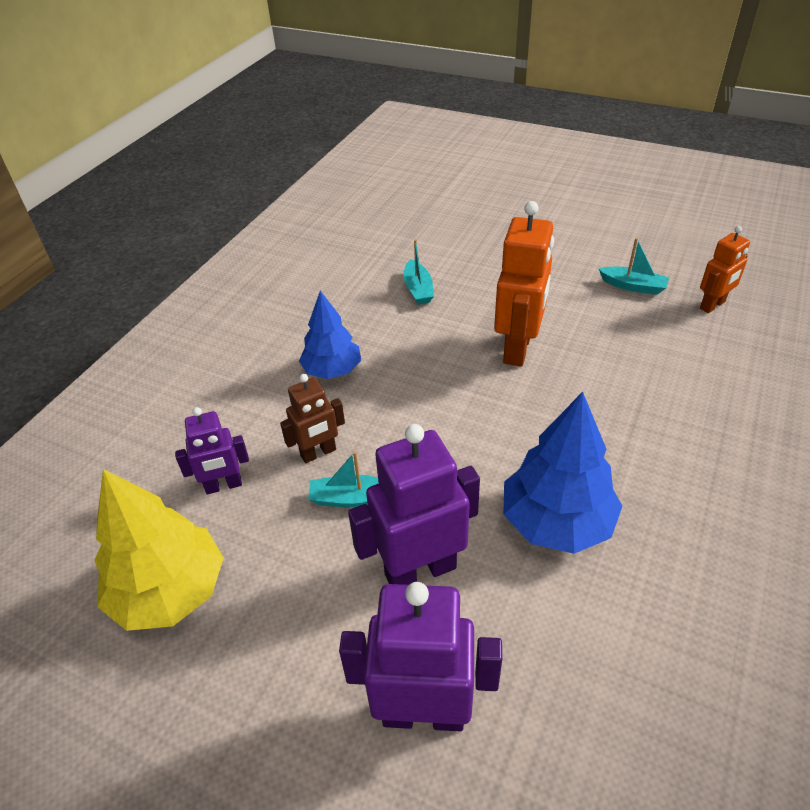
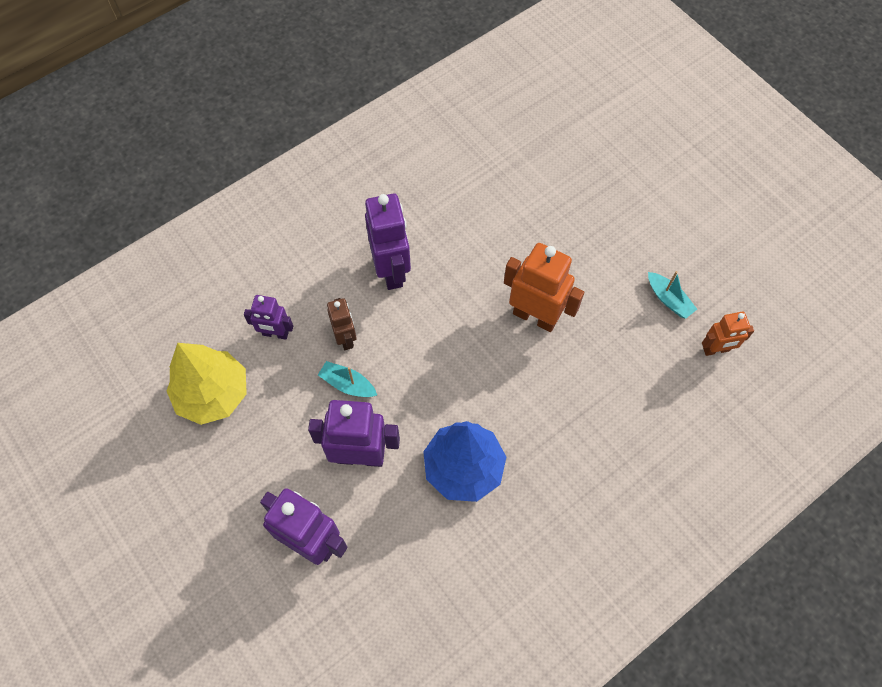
camera: 25 degrees right, 20 degrees up
(318, 453) = (346, 338): brown robot -> brown robot turned 105 degrees counterclockwise
(332, 370) = (391, 270): blue tree -> purple robot
(418, 289) = (498, 220): turquoise boat -> none
(518, 348) = (535, 316): orange robot -> orange robot turned 105 degrees counterclockwise

